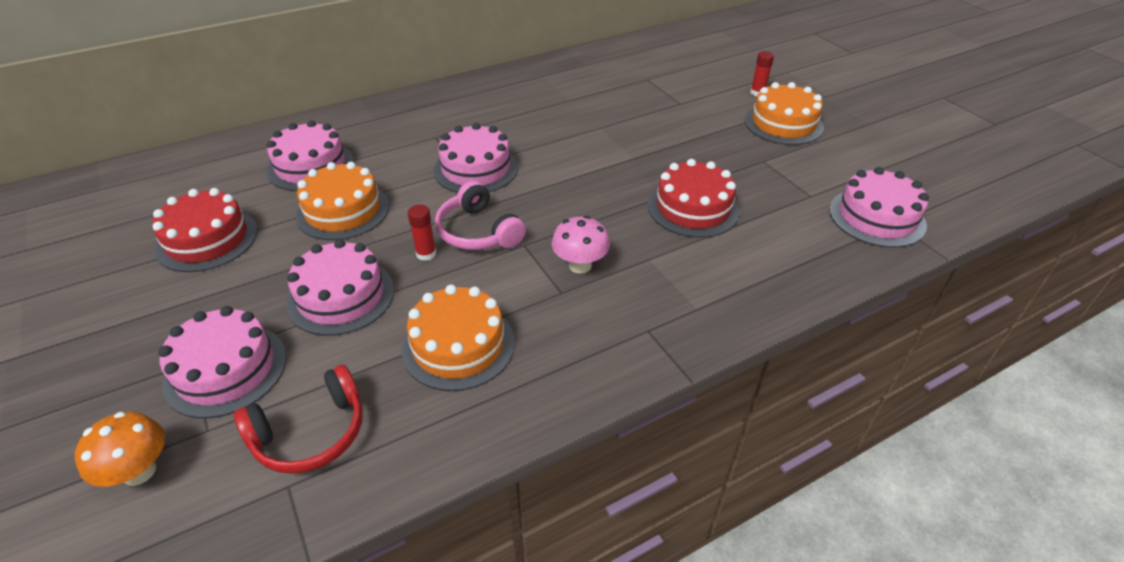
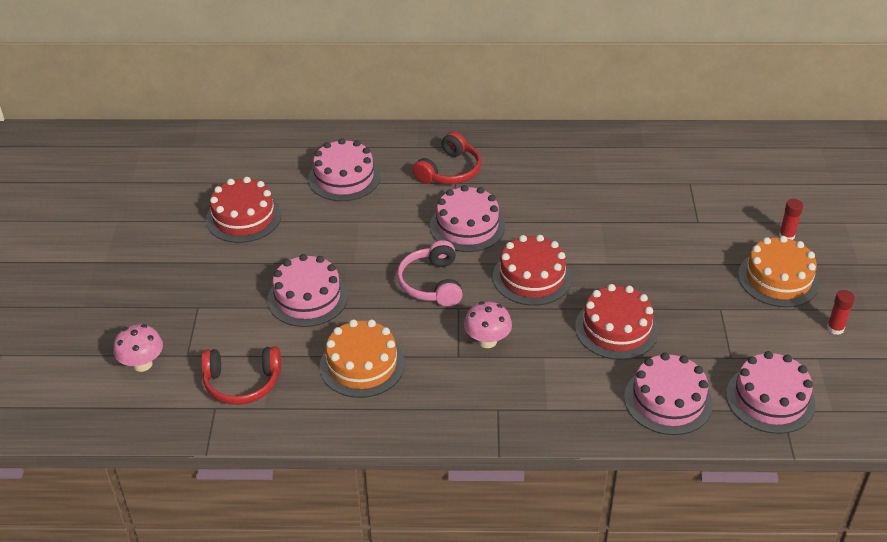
camera: 30 degrees right, 0 degrees up
(139, 471) = (142, 364): orange mushroom -> pink mushroom
(226, 369) = (213, 321): pink cake -> pink cake (668, 400)
(343, 211) = (346, 228): orange cake -> none
(422, 129) = (449, 171): none -> red headphones
(426, 254) = (383, 287): red glue stick -> red glue stick (835, 328)
(575, 191) = (532, 277): none -> red cake

